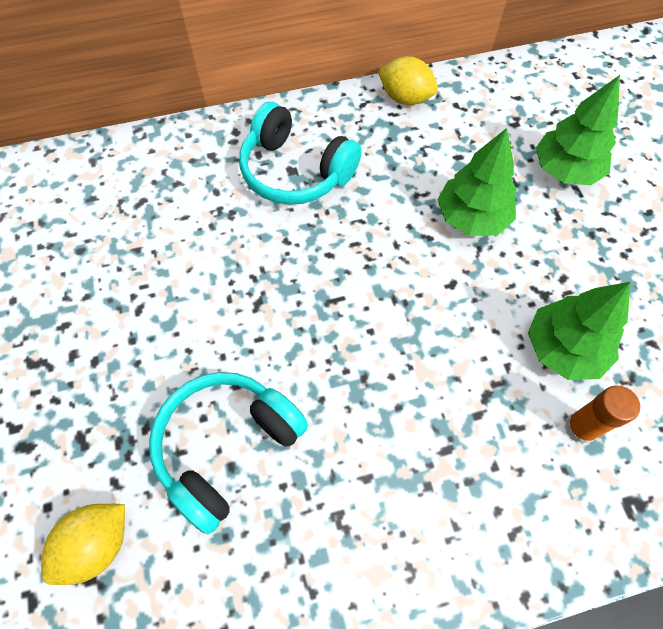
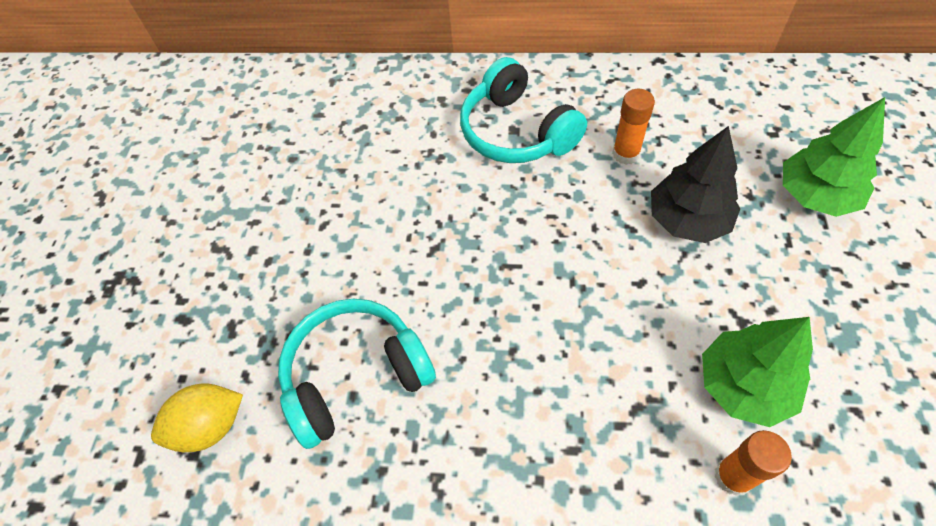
camera: 25 degrees right, 5 degrees down
(400, 170) = (626, 154): none -> orange glue stick
(405, 98) = (657, 83): yellow lemon -> none
(472, 217) = (688, 220): green tree -> black tree

